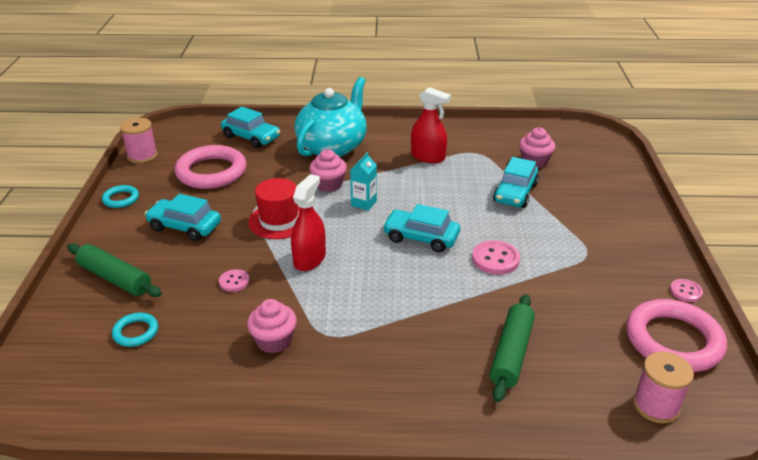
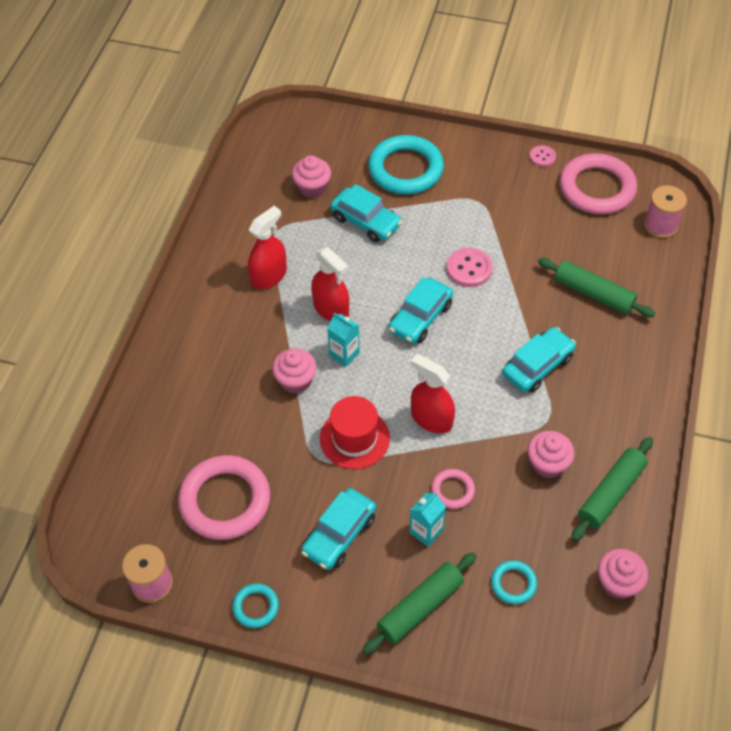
camera: 75 degrees left, 20 degrees up
(134, 410) = (618, 583): none -> pink cupcake
(190, 272) = (426, 531): none -> turquoise carton
(234, 281) = (452, 490): pink button -> pink ring
(244, 394) = (611, 493): none -> green rolling pin
(251, 137) = (152, 449): turquoise car -> turquoise car (537, 366)
(332, 147) = (211, 363): turquoise teapot -> none
(408, 190) = (331, 309): none -> red spray bottle
(594, 205) = (405, 169): none -> turquoise ring

